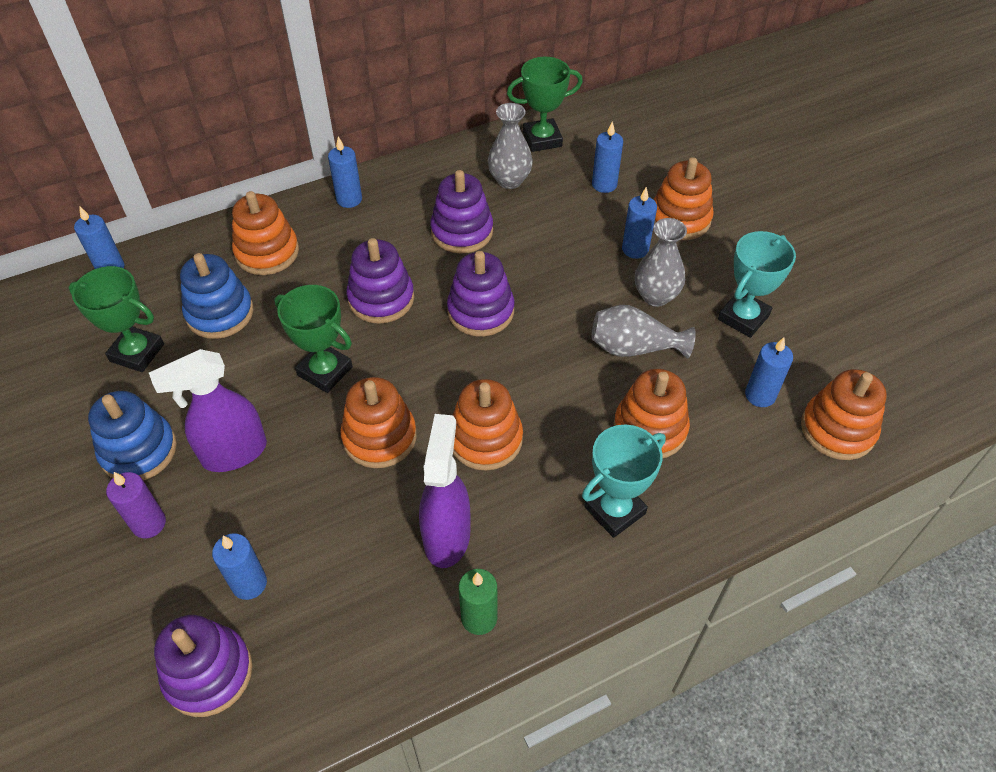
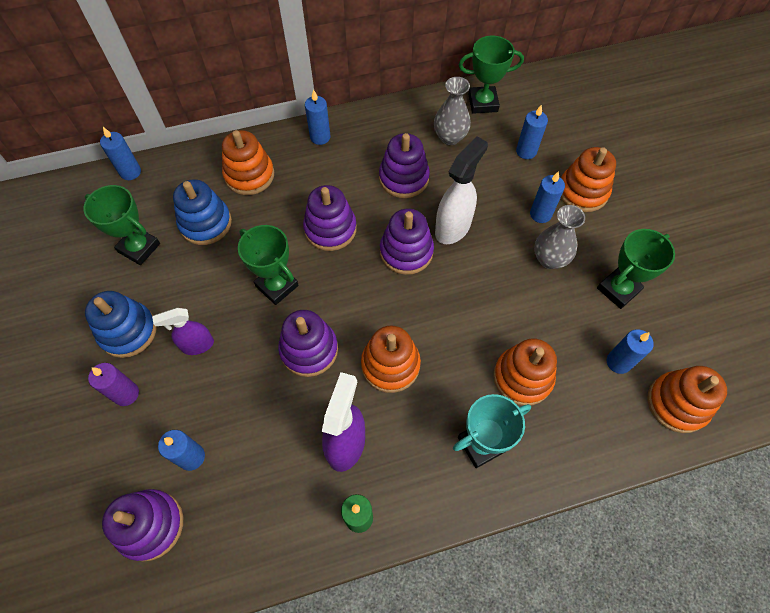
camera: 10 degrees right, 10 degrees up
(234, 453) = (197, 345): purple spray bottle -> purple spray bottle, size x0.64
(379, 437) = (309, 349): orange stacking toy -> purple stacking toy
(533, 277) = (453, 228): none -> white spray bottle
(634, 348) = (523, 303): grey vase -> none
(743, 317) = (618, 289): turquoise trophy -> green trophy

